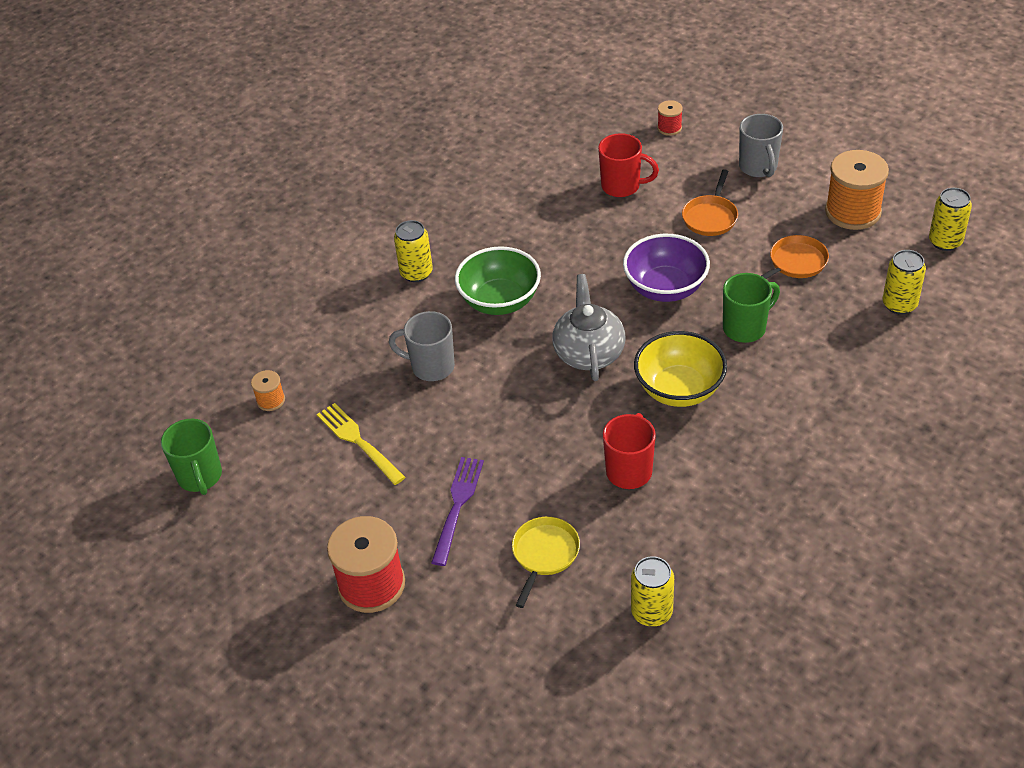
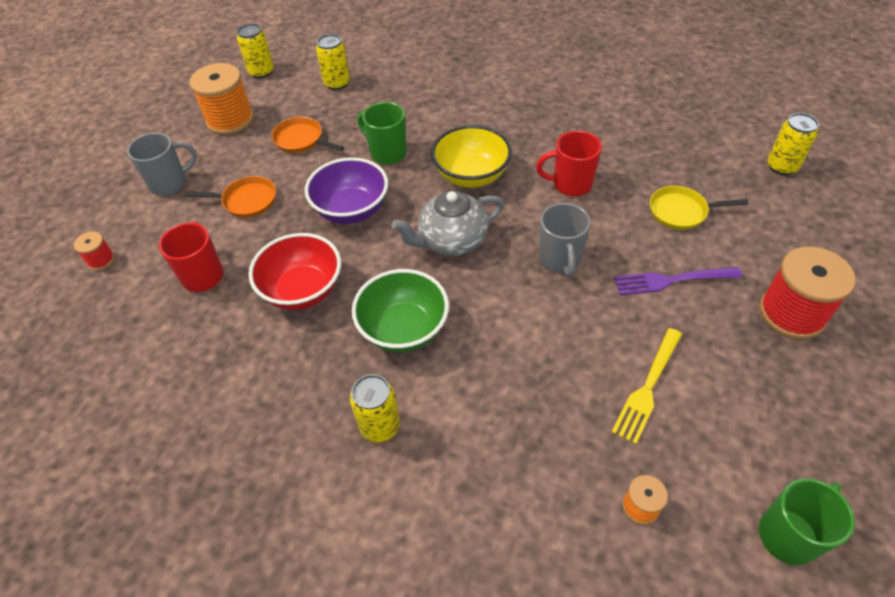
camera: 110 degrees left, 5 degrees up
(431, 367) = (519, 358): grey mug -> grey mug (560, 260)
(575, 245) = (303, 290): none -> red bowl
(651, 612) = (688, 145): yellow can -> yellow can (782, 166)

